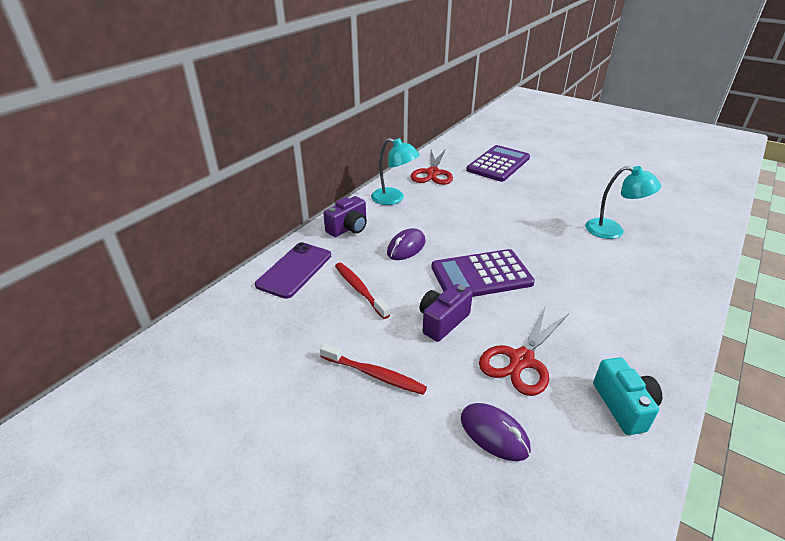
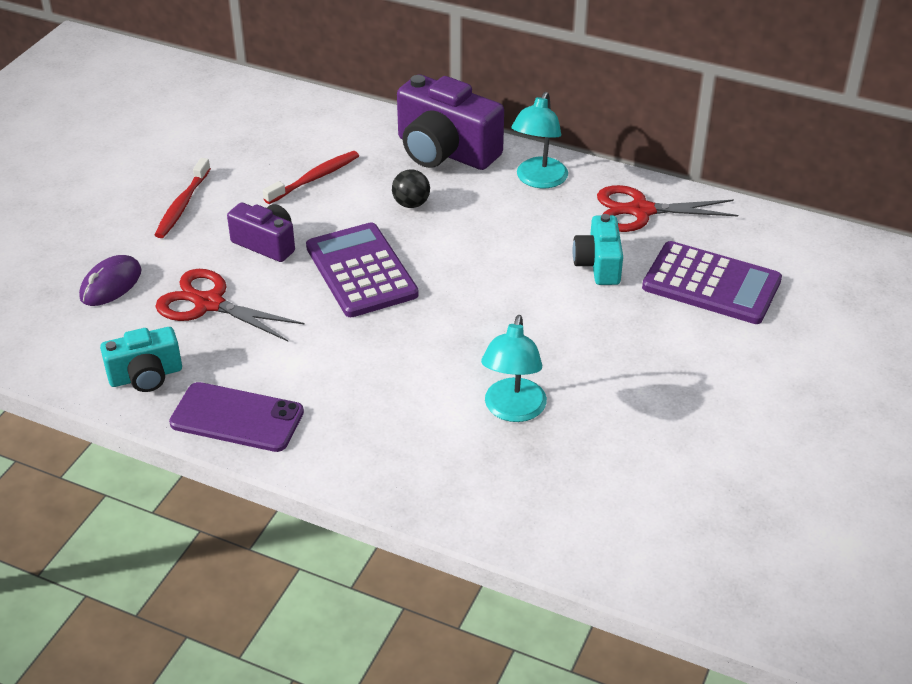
camera: 80 degrees right, 5 degrees up
(294, 270) = (343, 127): purple phone -> purple phone (237, 418)
(348, 228) = (445, 151): purple camera -> purple camera, size x1.74
(406, 247) = (411, 204): purple mouse -> black ball
(480, 190) = (598, 265): none -> turquoise camera

